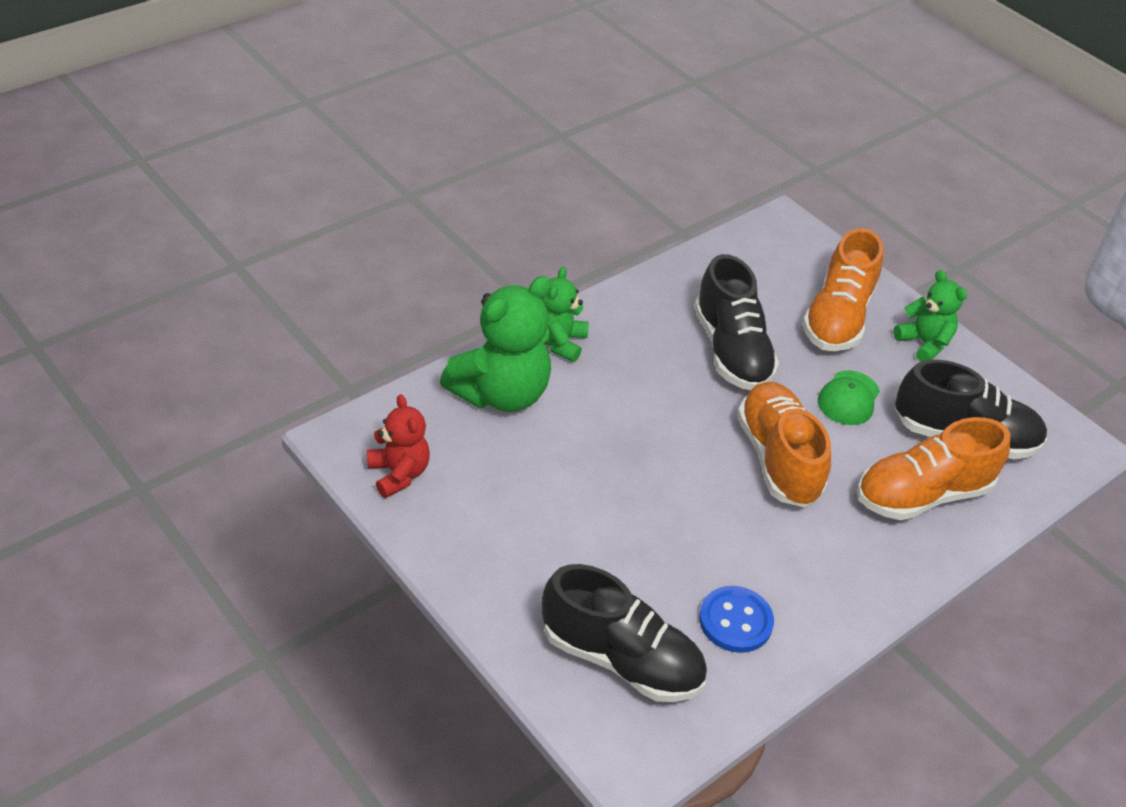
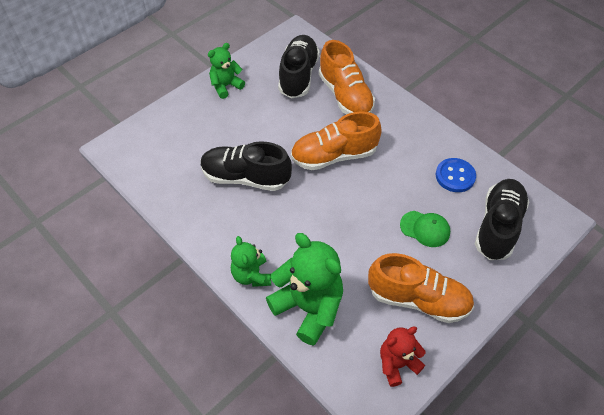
camera: 90 degrees left, 10 degrees up
(559, 342) = (251, 275): green teddy bear -> green teddy bear turned 60 degrees clockwise
(731, 351) = (245, 177): black shoe -> black shoe turned 150 degrees counterclockwise
(837, 318) = (208, 124): orange shoe -> orange shoe (418, 299)
(848, 398) = (278, 122): green cap -> green cap (425, 229)

